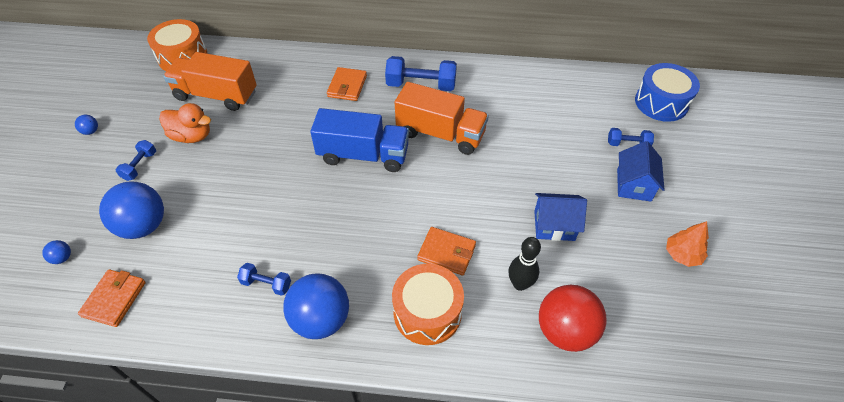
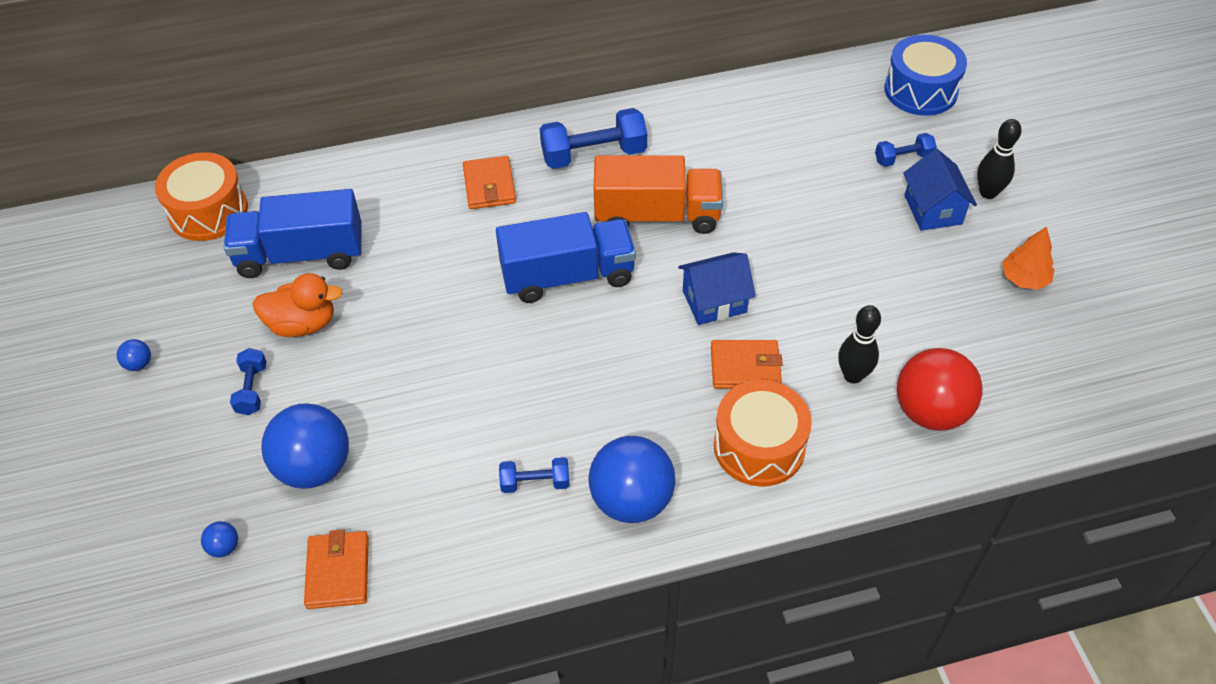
camera: 20 degrees left, 0 degrees up
(216, 95) = (301, 254): orange truck -> blue truck
(554, 225) = (860, 291): blue house -> blue house (714, 301)
(681, 185) = (988, 192): none -> black bowling pin

